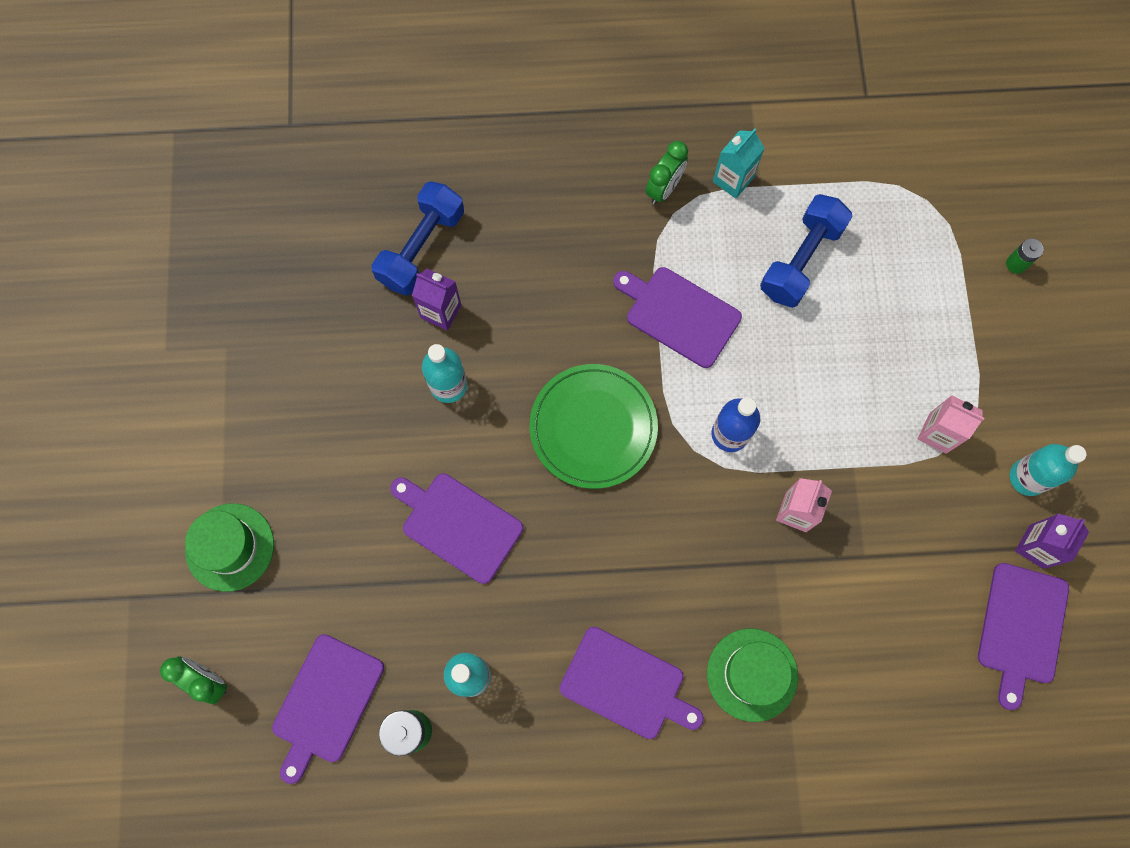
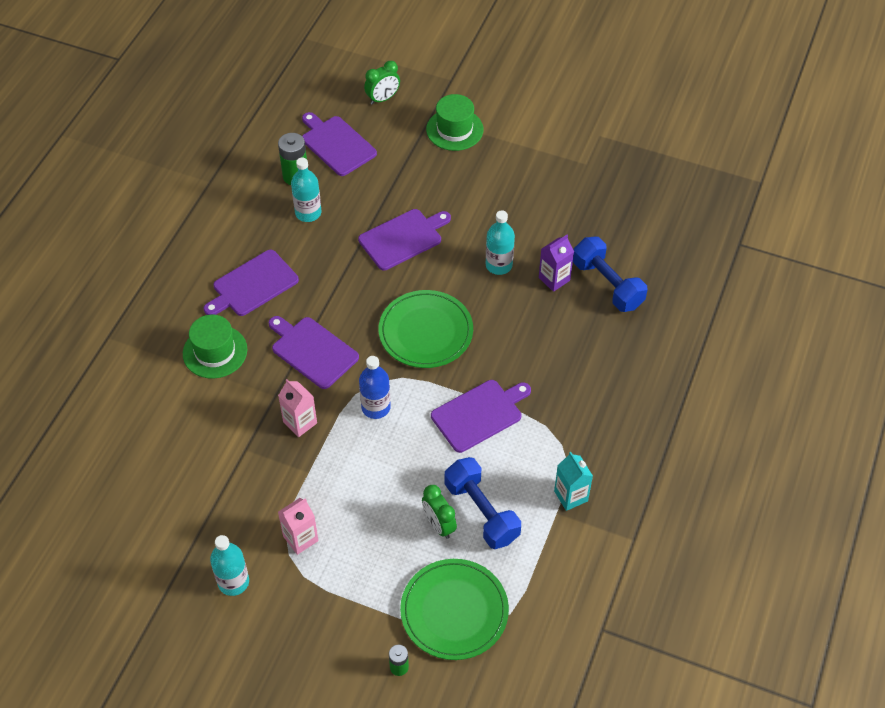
camera: 115 degrees right, 20 degrees down
(664, 188) = (585, 447): green clock -> green clock (439, 525)
(927, 238) = (454, 611): none -> green plate
(1021, 628) = (138, 521): purple cutting board -> purple cutting board (312, 351)
(1036, 546) = (183, 561): purple carton -> none

